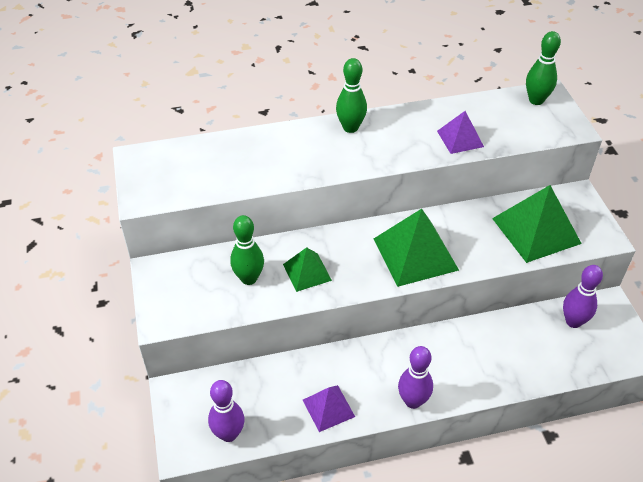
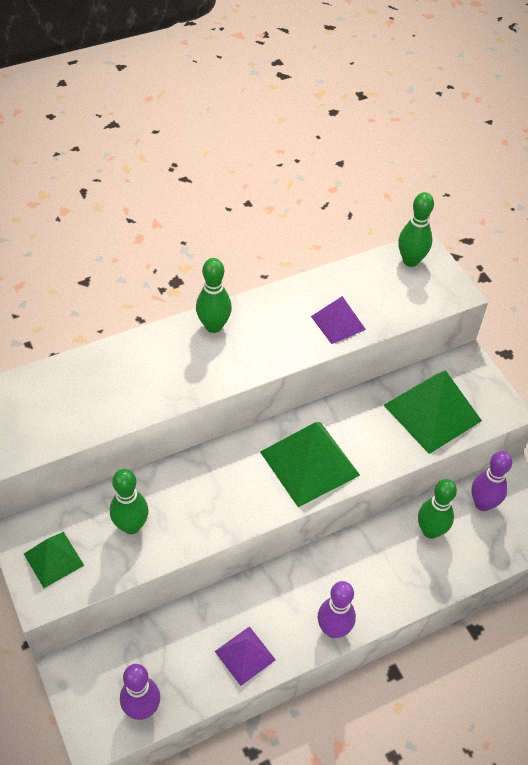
camera: 15 degrees left, 5 degrees up
(307, 272) = (195, 506): green pyramid -> green pyramid (54, 559)
(519, 336) = (430, 531): none -> green bowling pin

